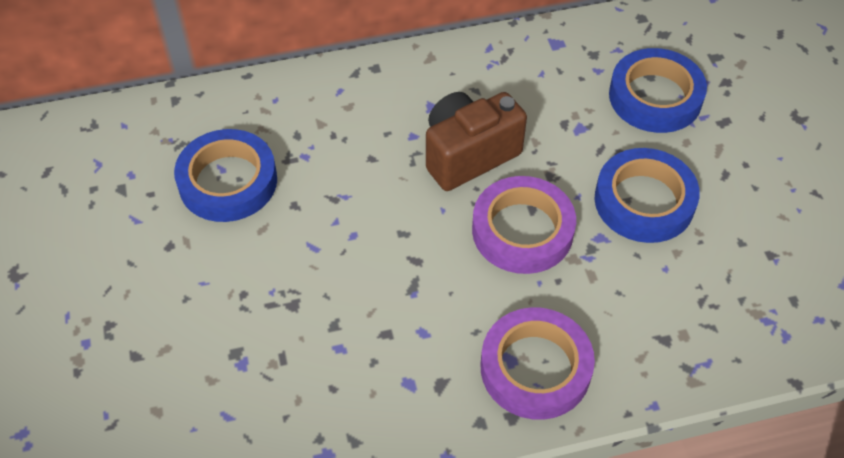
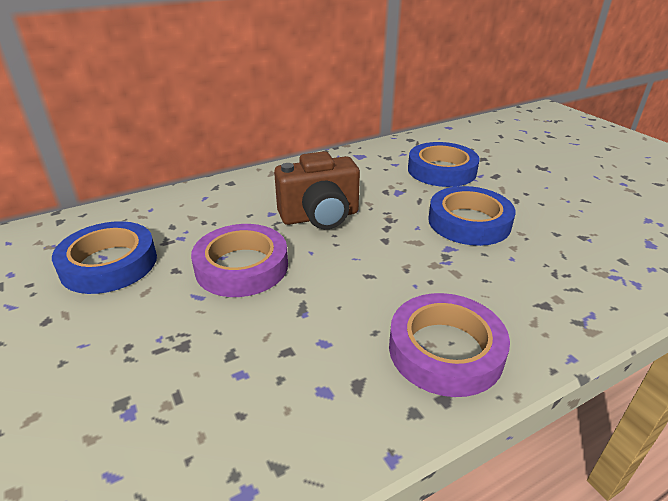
camera: 15 degrees left, 20 degrees down
(468, 155) = (320, 217): brown camera -> brown camera turned 150 degrees counterclockwise
(522, 230) = (384, 254): purple tape -> purple tape (242, 266)

